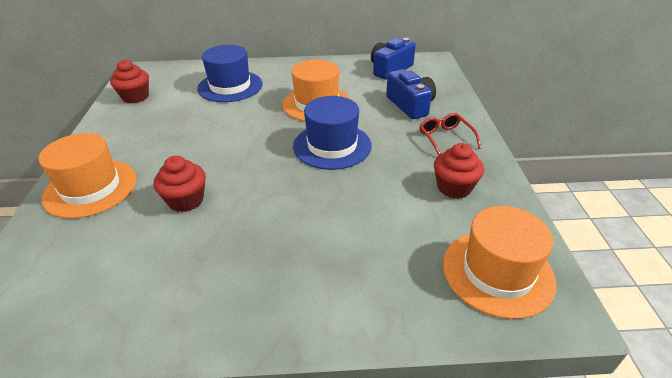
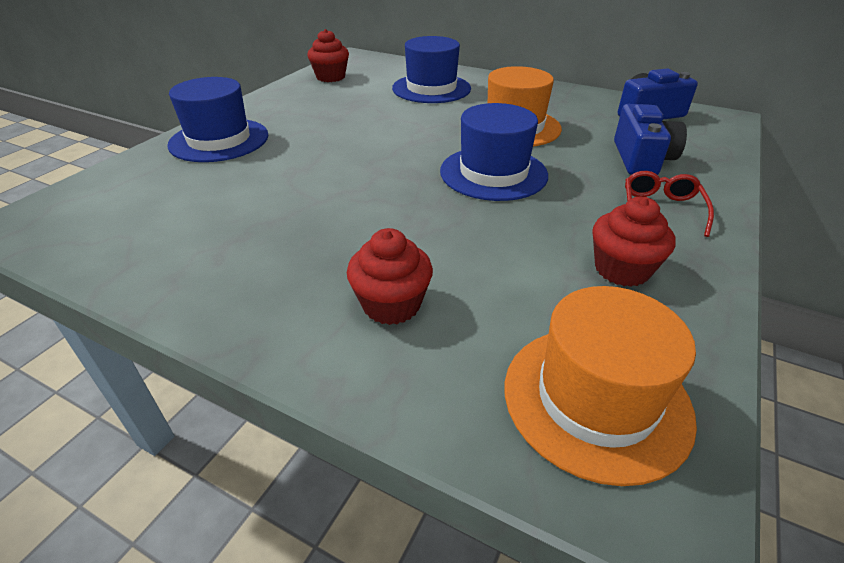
camera: 30 degrees right, 0 degrees up
(91, 188) = (219, 140): orange hat -> blue hat
(186, 200) = (288, 176): red cupcake -> red cupcake (391, 304)

